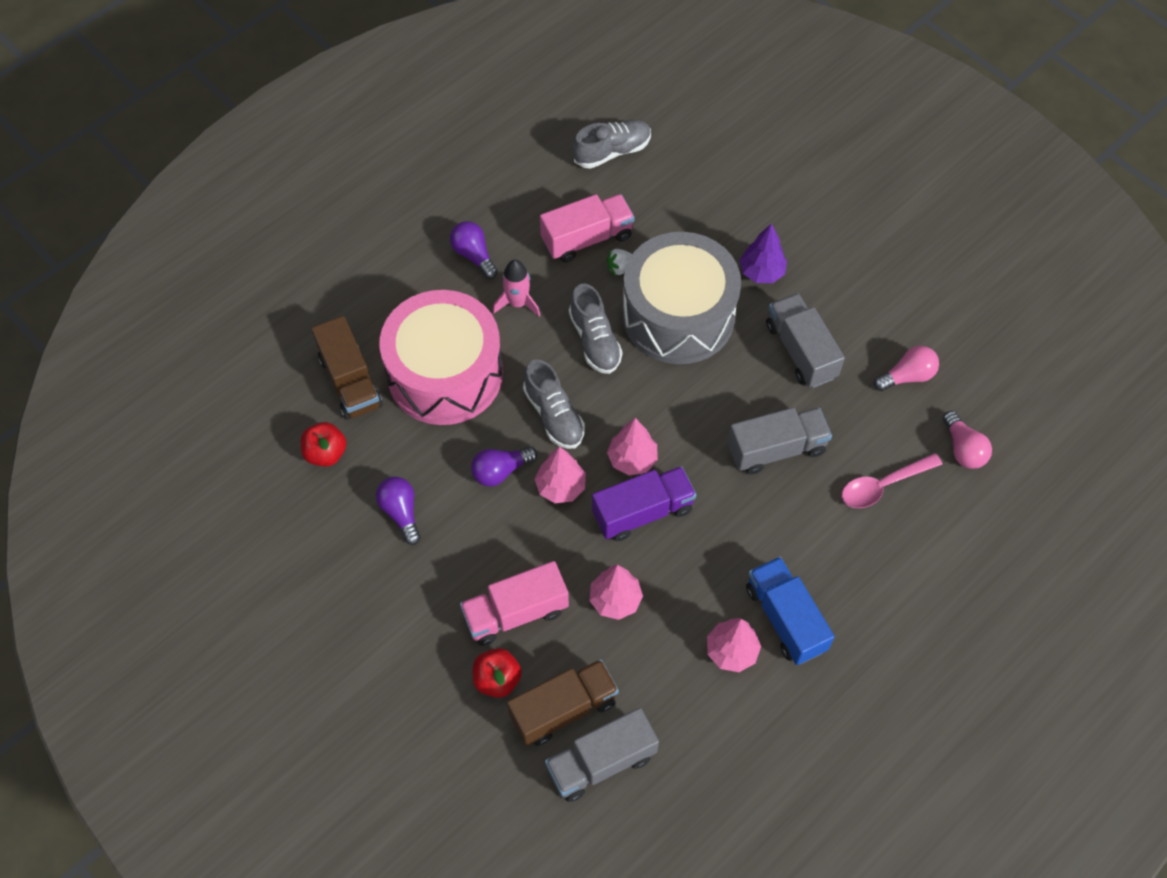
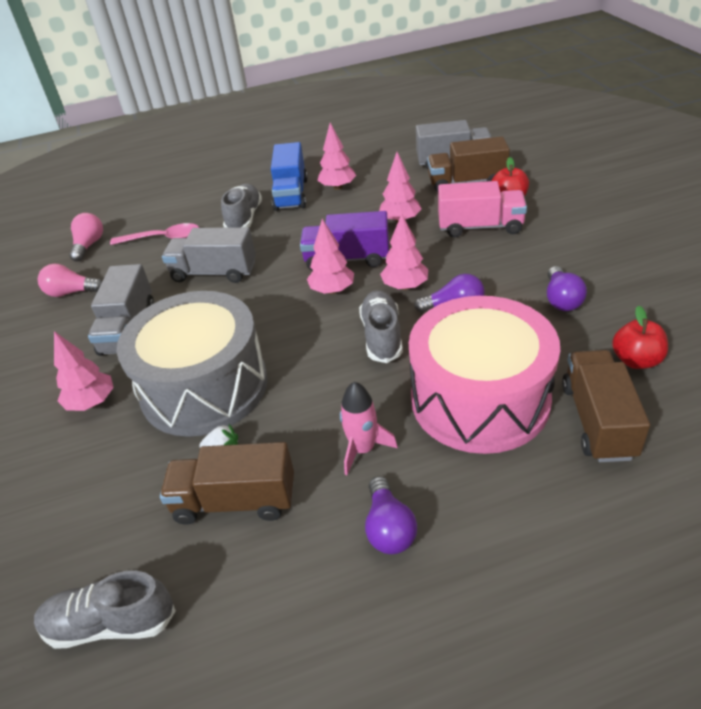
camera: 150 degrees left, 20 degrees down
(587, 238) = (235, 501): pink truck -> brown truck
(594, 340) = (302, 387): grey shoe -> grey shoe (244, 218)
(761, 272) = (92, 402): purple tree -> pink tree

